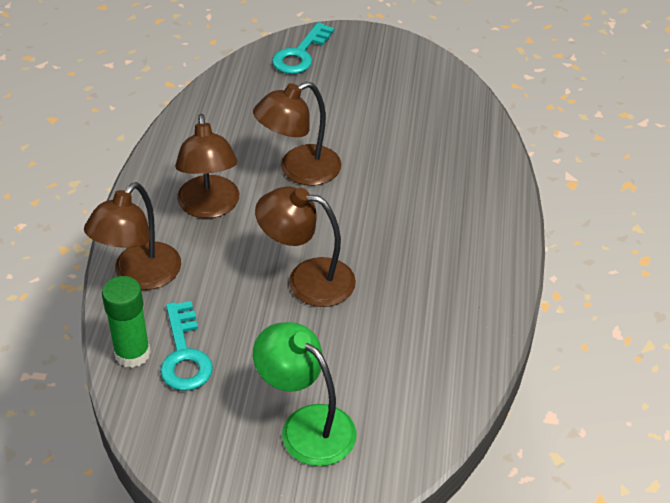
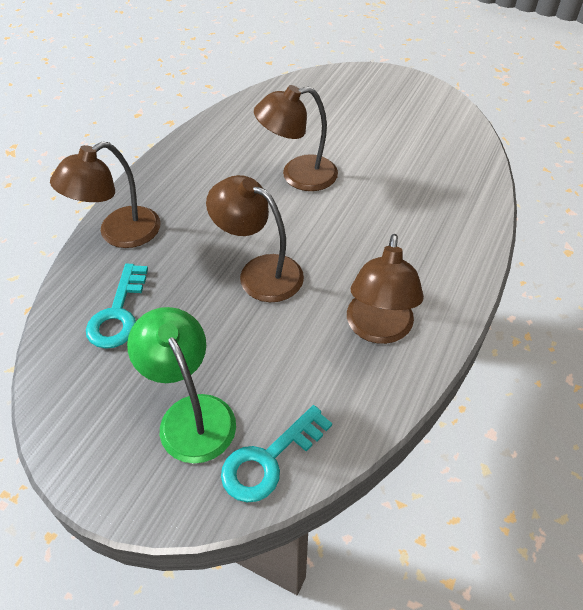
camera: 20 degrees right, 5 degrees up
(132, 353) = (76, 300): green glue stick -> none
(209, 207) = (207, 189): brown lamp -> brown lamp (378, 329)
(300, 54) = (343, 83): turquoise key -> turquoise key (269, 459)

